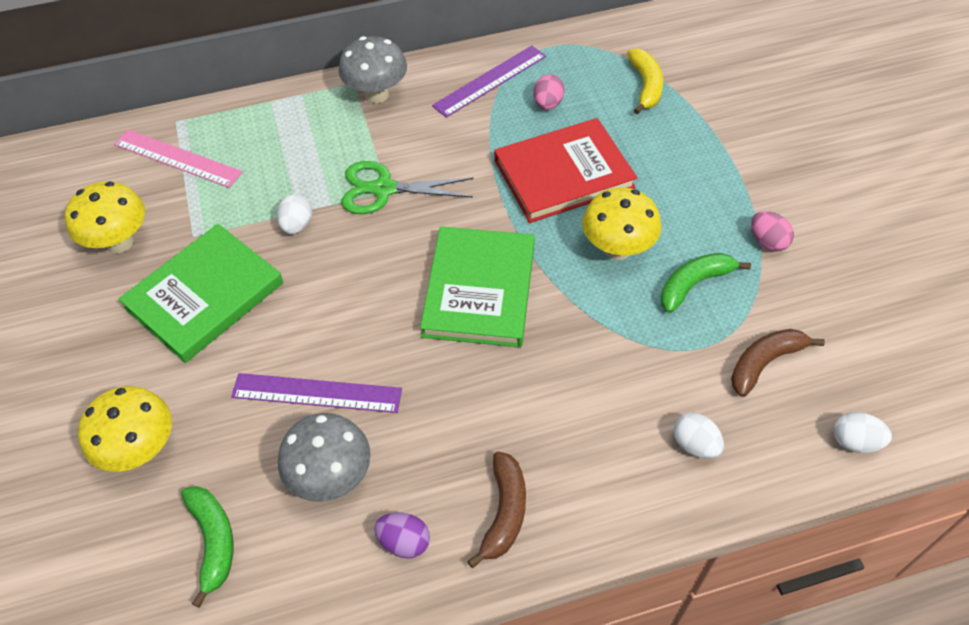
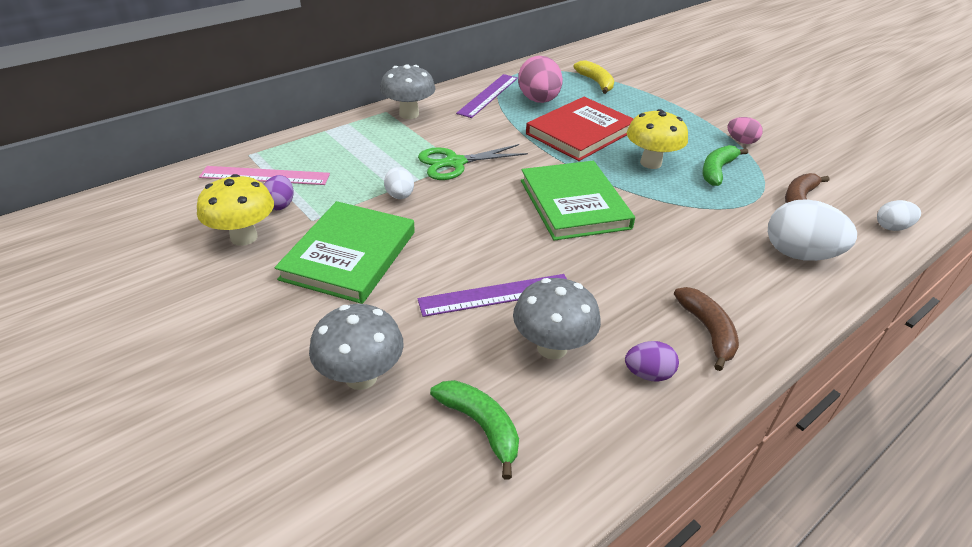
camera: 25 degrees left, 15 degrees down
(141, 449) = (361, 377): yellow mushroom -> grey mushroom
(173, 205) = (280, 205): none -> purple egg
(547, 104) = (538, 100): pink egg -> pink egg, size x1.84
(695, 444) = (799, 254): white egg -> white egg, size x1.84

